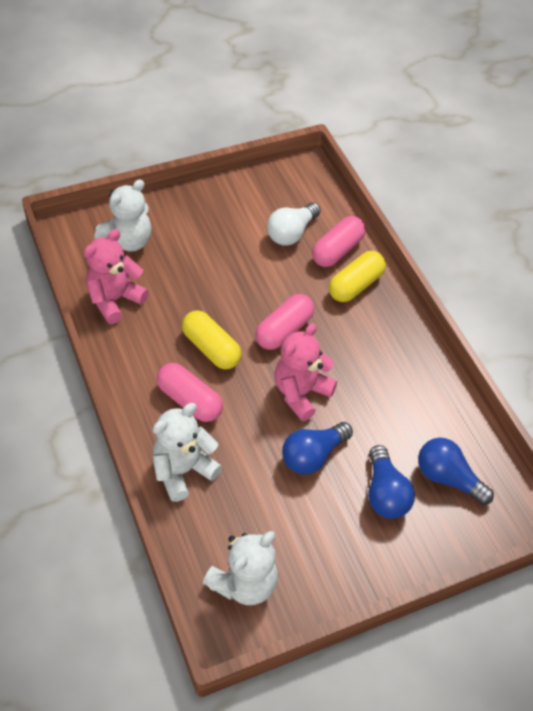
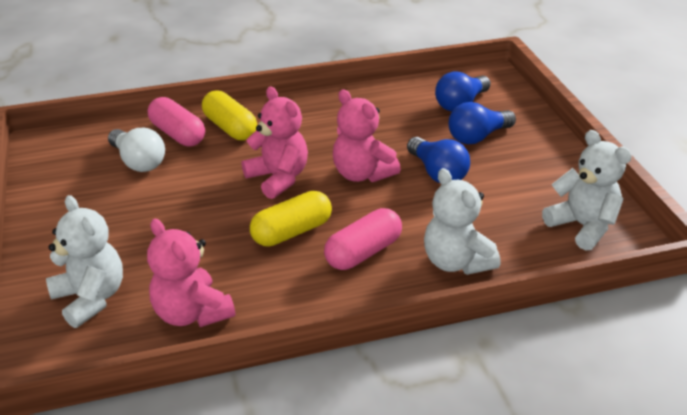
camera: 80 degrees left, 15 degrees down
(284, 330) = (278, 178): pink capsule -> pink teddy bear
(385, 493) = (477, 137): blue light bulb -> blue light bulb turned 150 degrees clockwise

